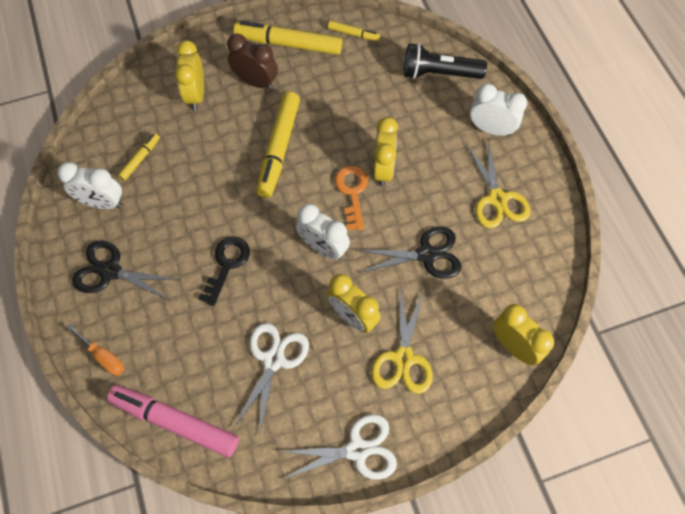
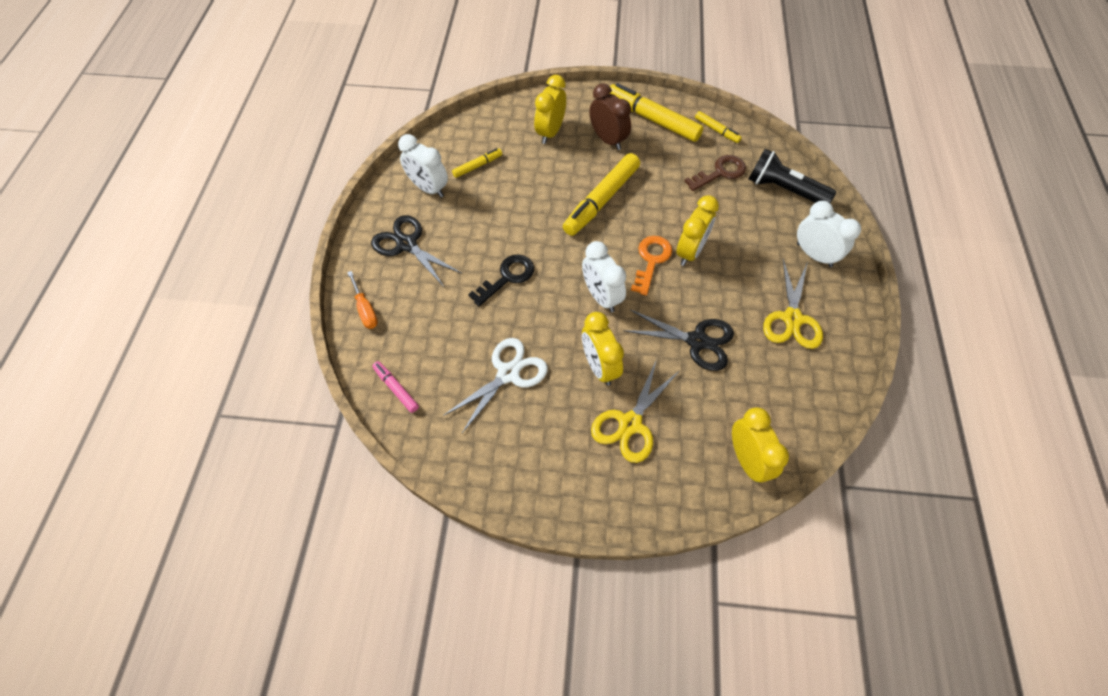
camera: 25 degrees right, 5 degrees down
(175, 422) = (396, 389): pink marker -> pink marker, size x0.49
(357, 450) = (546, 486): white scissors -> none
(375, 78) = (720, 173): none -> brown key

